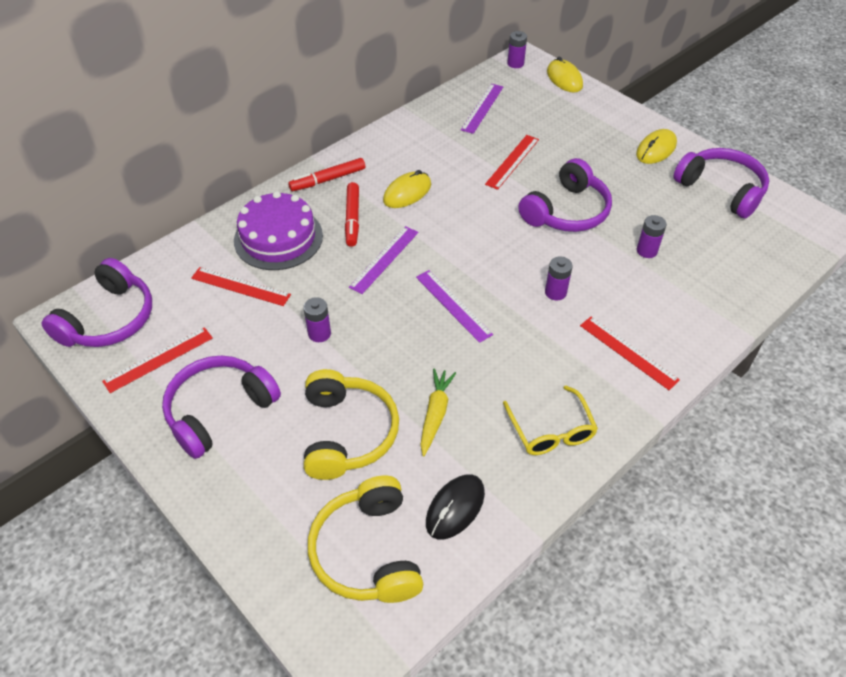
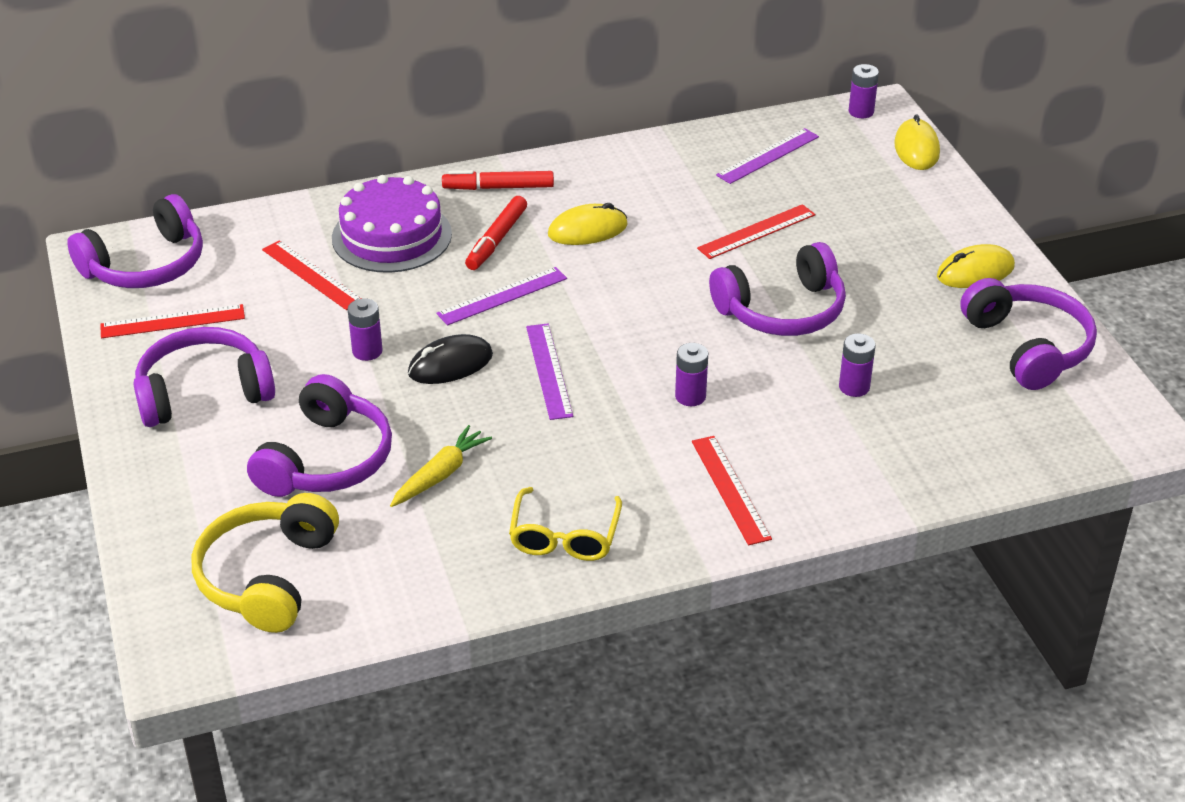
camera: 25 degrees right, 10 degrees down
(347, 433) = (326, 460): yellow headphones -> purple headphones
(455, 508) = (393, 571): black mouse -> black mouse (450, 364)

